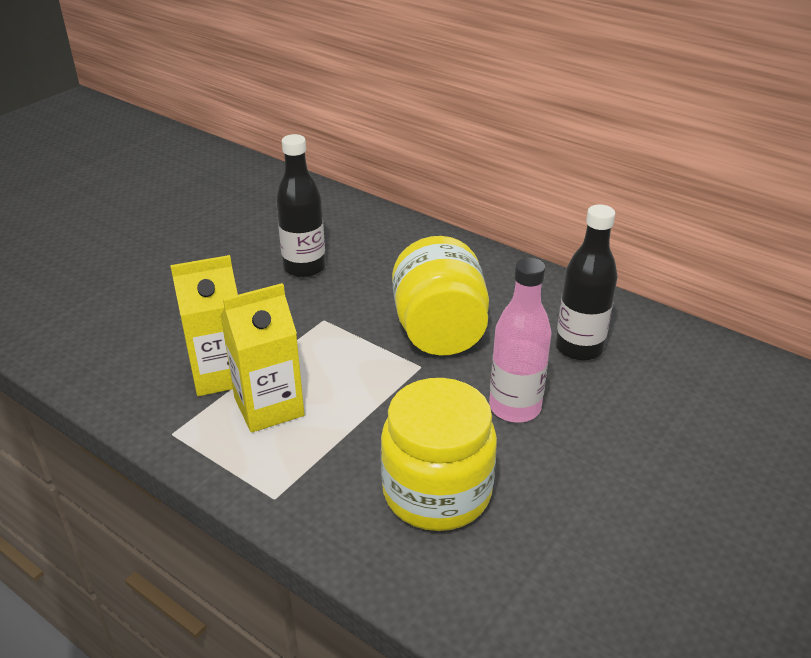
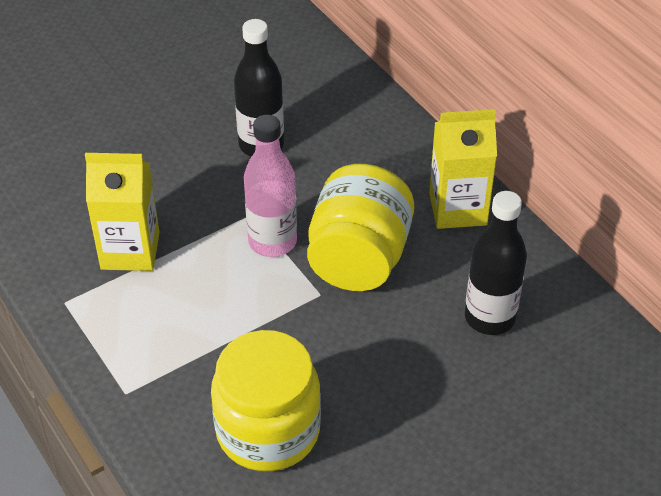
camera: 20 degrees right, 10 degrees up
(269, 407) = (159, 299): yellow carton -> yellow carton (457, 209)
(515, 407) = (386, 366): pink bottle -> pink bottle (272, 241)

